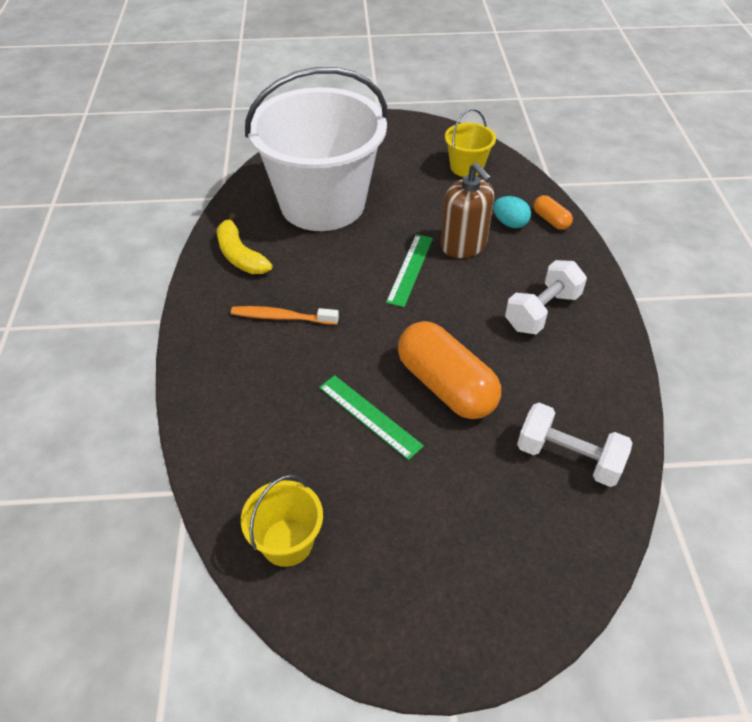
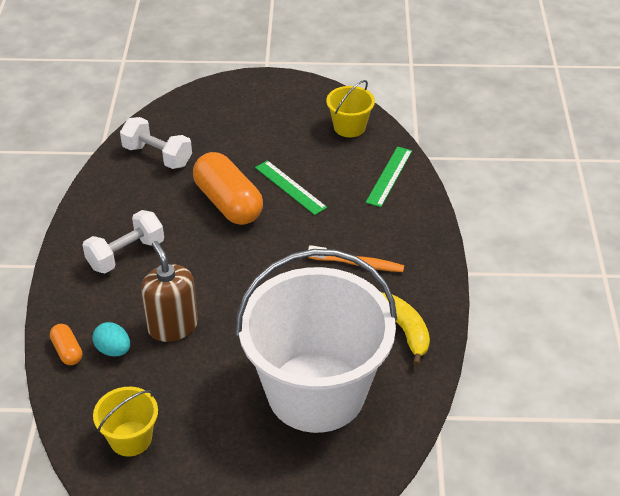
camera: 175 degrees left, 5 degrees down
(410, 269) = (234, 303): green ruler -> green ruler (389, 176)

